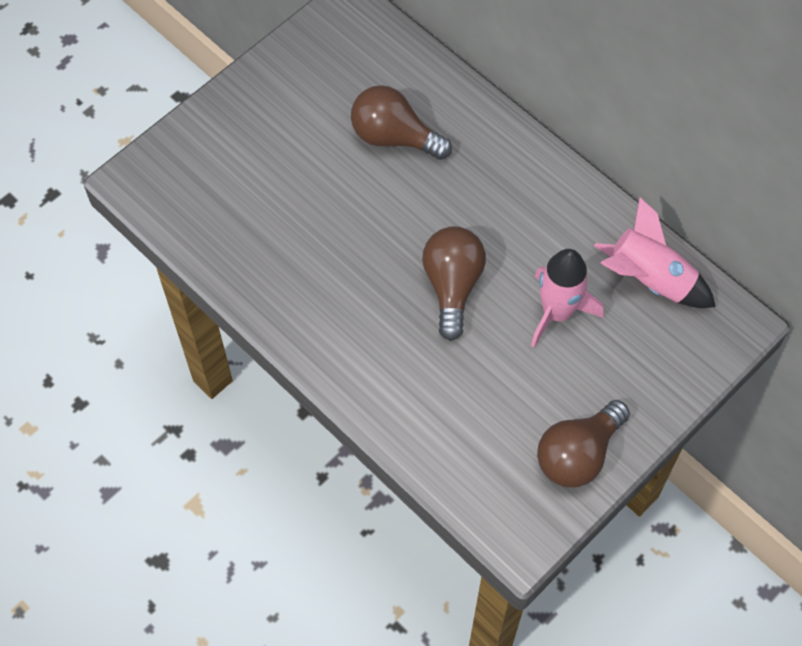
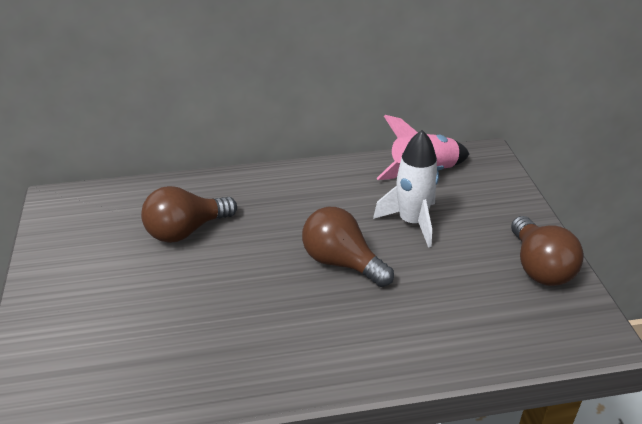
camera: 55 degrees left, 25 degrees down
(557, 312) = (412, 222): pink rocket -> white rocket

